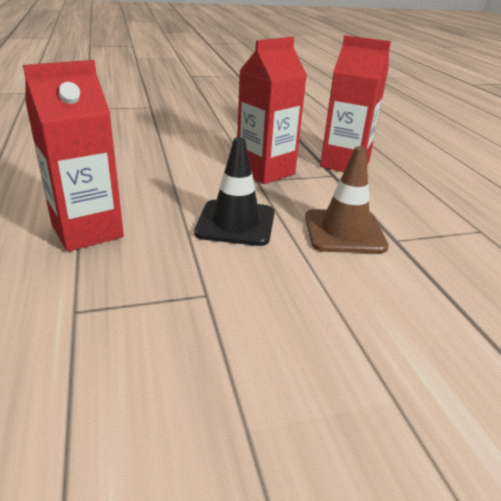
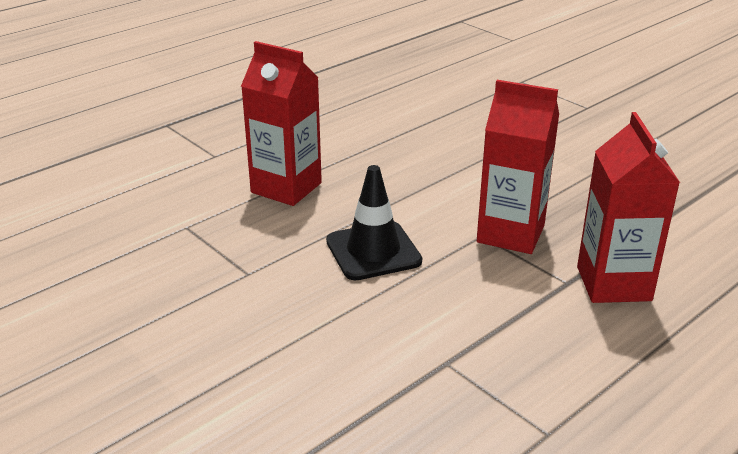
camera: 65 degrees right, 0 degrees up
(344, 232) = (426, 322): brown traffic cone -> none

